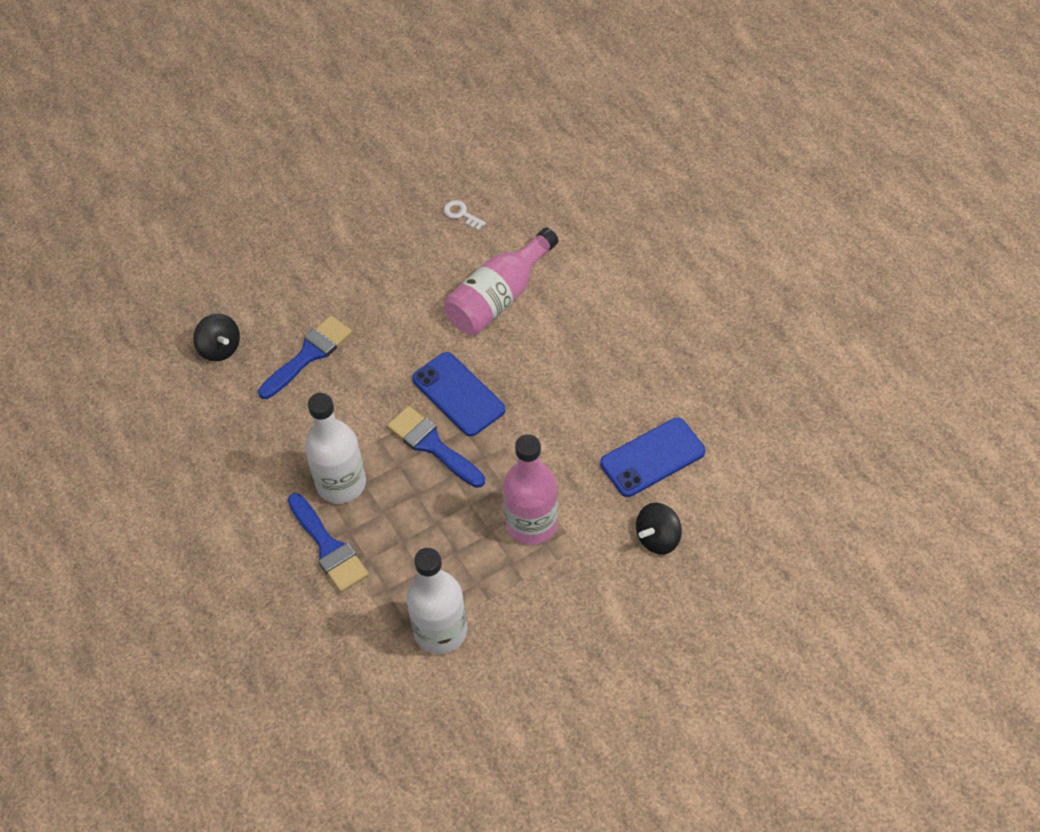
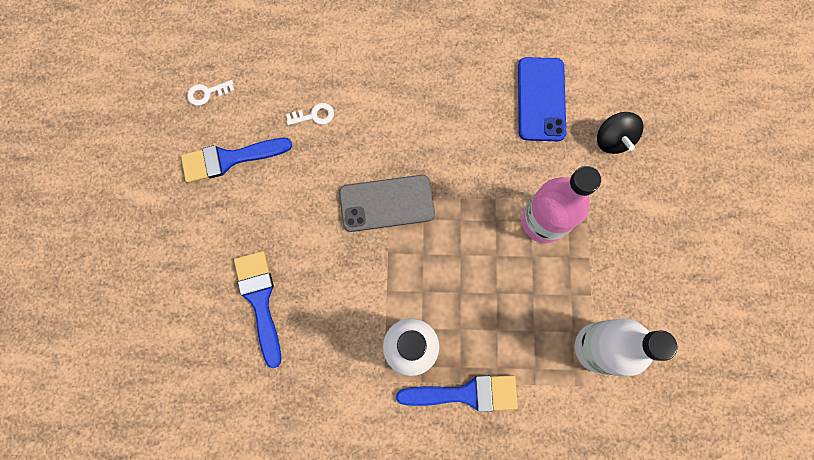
camera: 60 degrees left, 20 degrees up
(220, 348) = (196, 374): black spinning top -> none
(432, 445) = (422, 252): blue brush -> blue brush (230, 159)
(458, 394) = (386, 203): blue phone -> grey phone
(499, 297) = (314, 115): pink bottle -> white key

